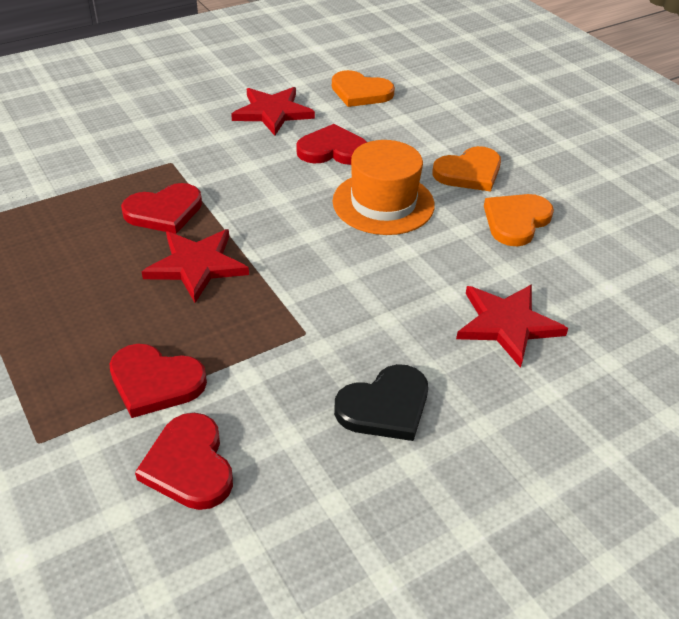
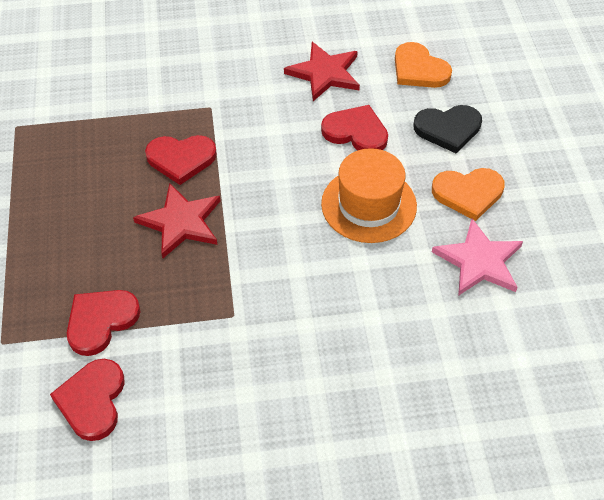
camera: 25 degrees right, 10 degrees up
(155, 382) = (101, 321): red heart -> red heart turned 90 degrees clockwise
(385, 406) = (259, 405): black heart -> black heart (448, 129)
(507, 324) = (404, 365): red star -> none
(516, 221) = (479, 261): orange heart -> pink star

